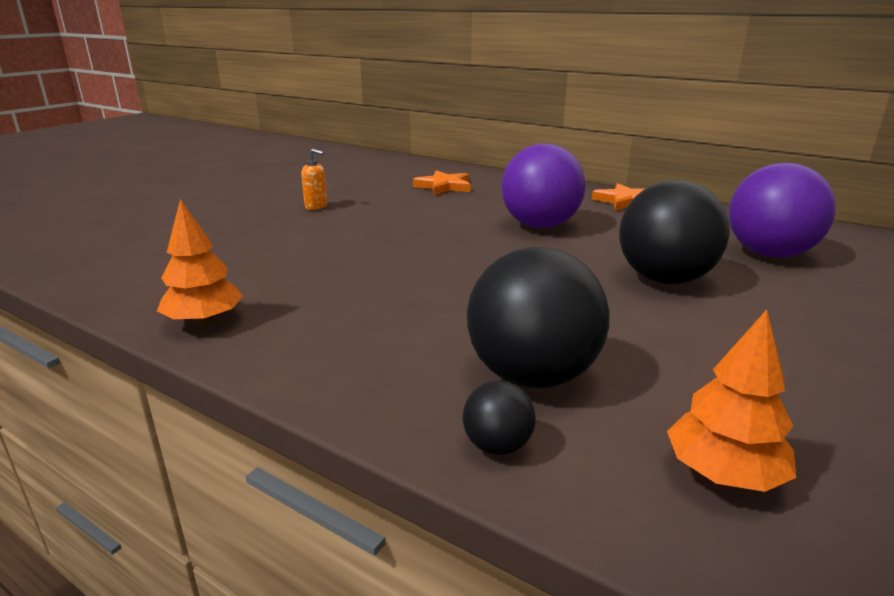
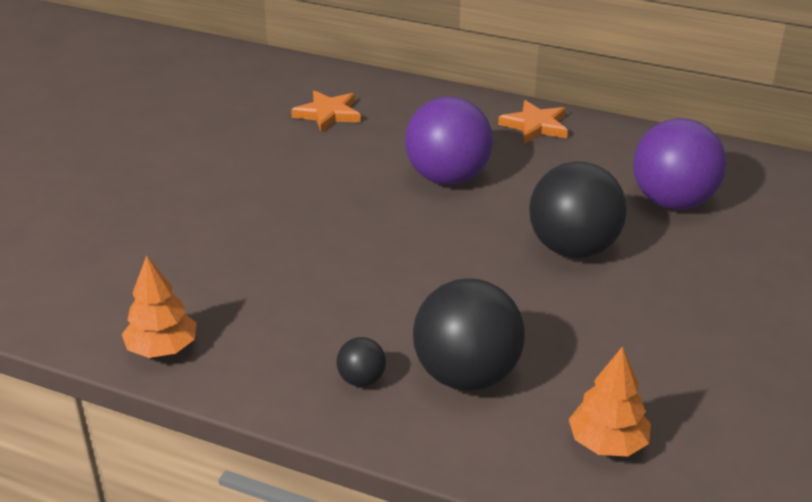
camera: 10 degrees left, 10 degrees up
(316, 206) = (193, 166): orange soap dispenser -> none
(497, 446) = (450, 441): black ball -> black ball (361, 380)

